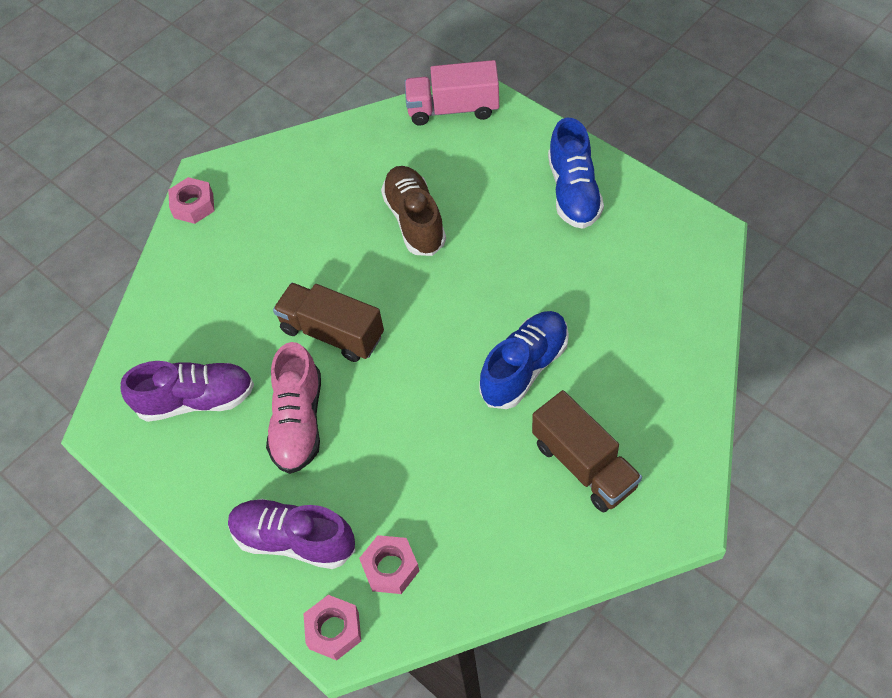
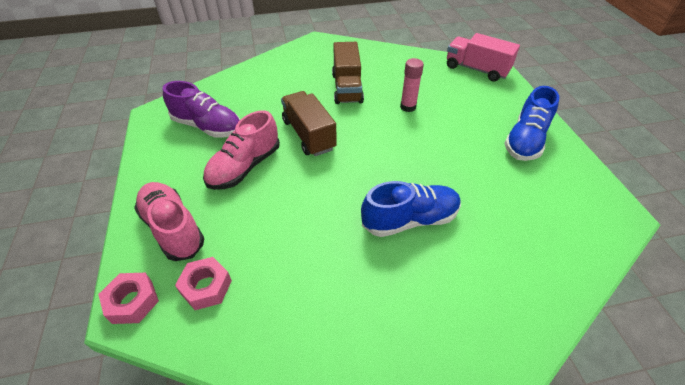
camera: 30 degrees right, 10 degrees down
(193, 205) = (298, 49): pink nut -> none
(294, 540) = (173, 228): purple shoe -> pink shoe
(415, 220) = (408, 107): brown shoe -> pink glue stick
(584, 465) = (401, 312): brown truck -> brown truck (347, 88)

